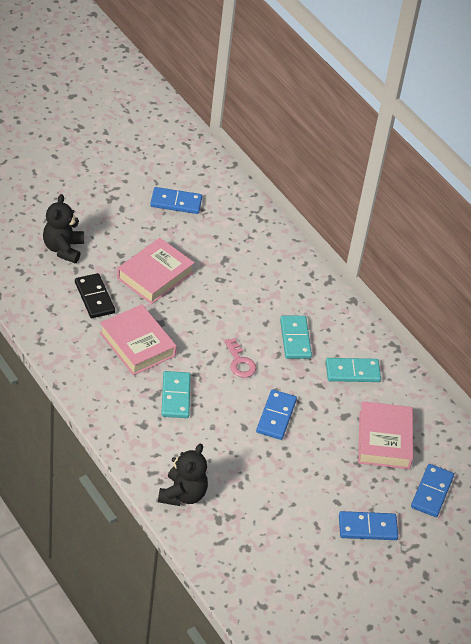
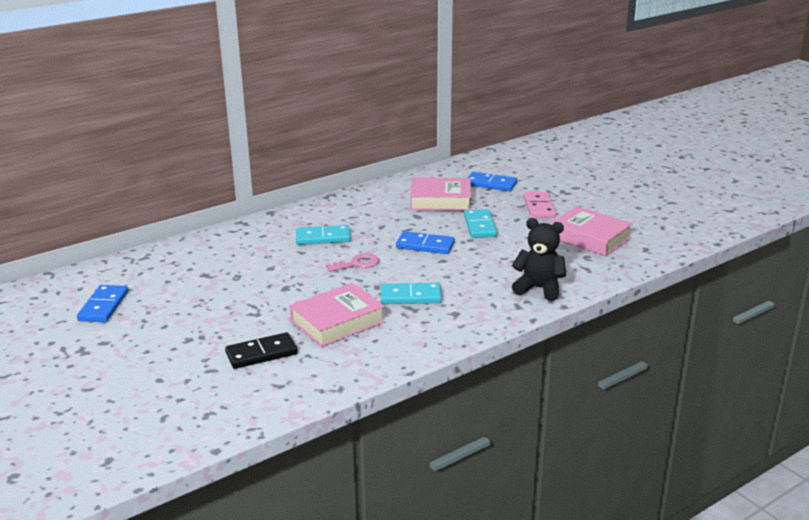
camera: 85 degrees left, 20 degrees down
(63, 249) = (170, 382): black teddy bear -> none
(155, 275) = (227, 315): pink book -> pink book (590, 238)
(352, 372) = (363, 212): turquoise domino -> turquoise domino (480, 226)
(367, 527) = (539, 207): blue domino -> pink domino

